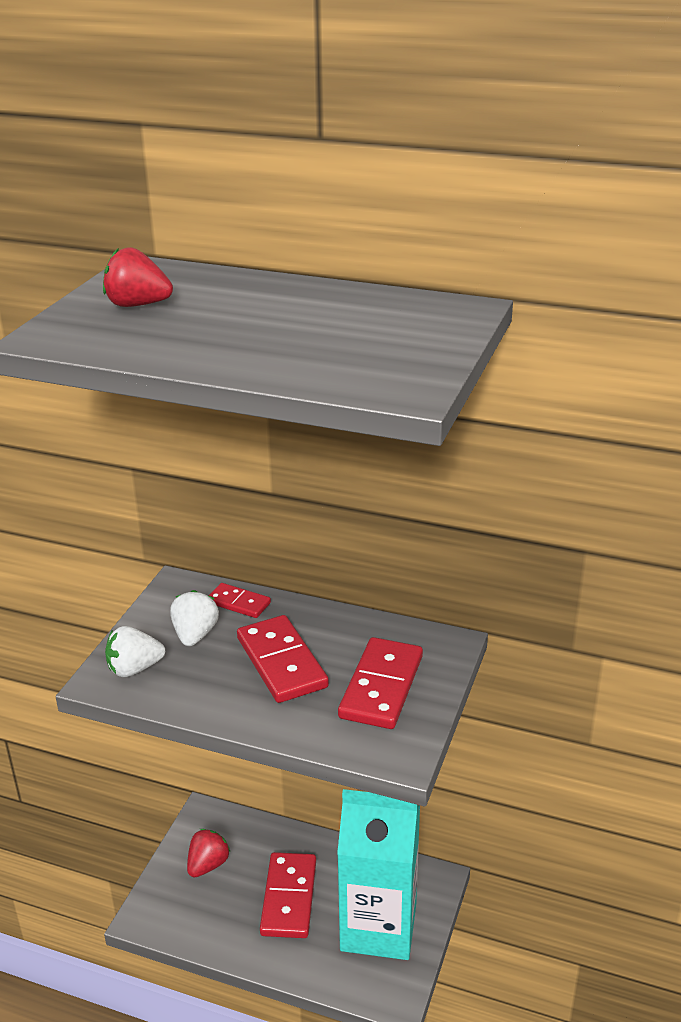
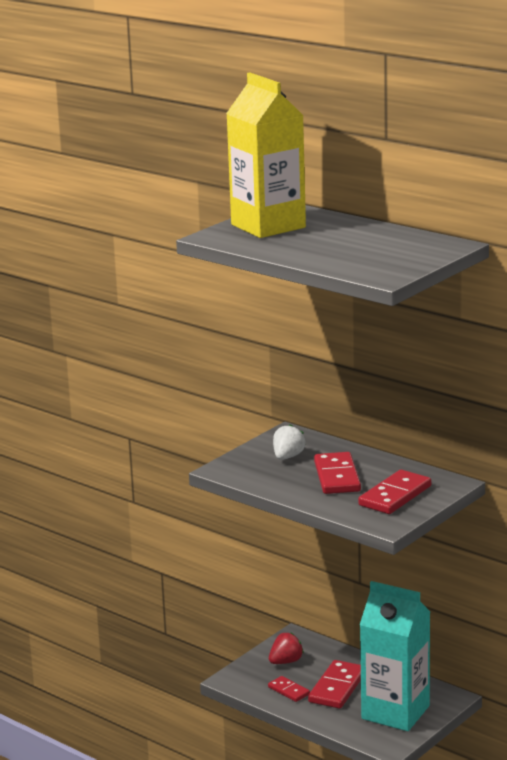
camera: 20 degrees right, 10 degrees down
(134, 669) = (242, 467): white strawberry -> none
(137, 305) = (268, 226): red strawberry -> yellow carton
(238, 603) = (324, 445): red domino -> red domino (289, 691)

